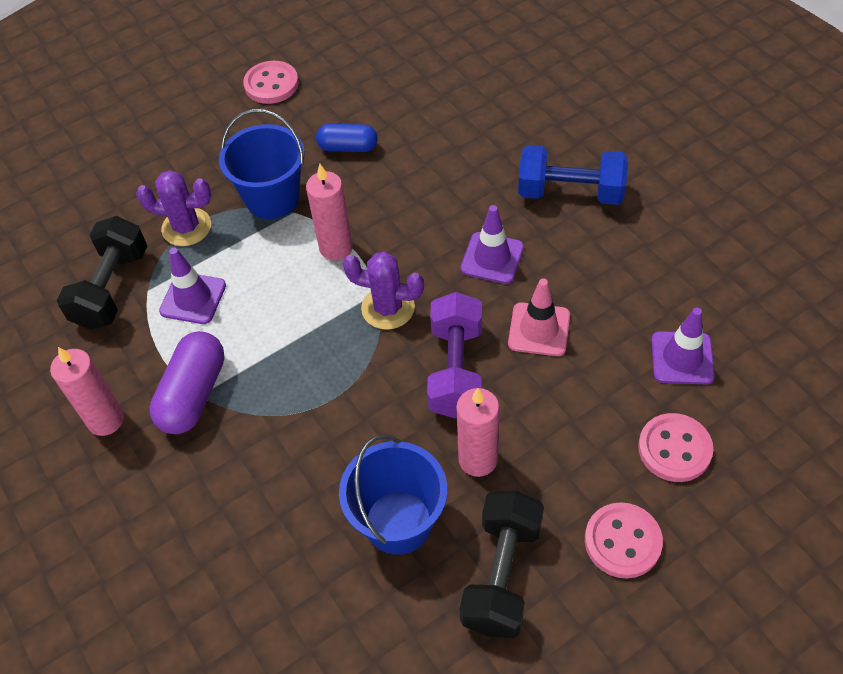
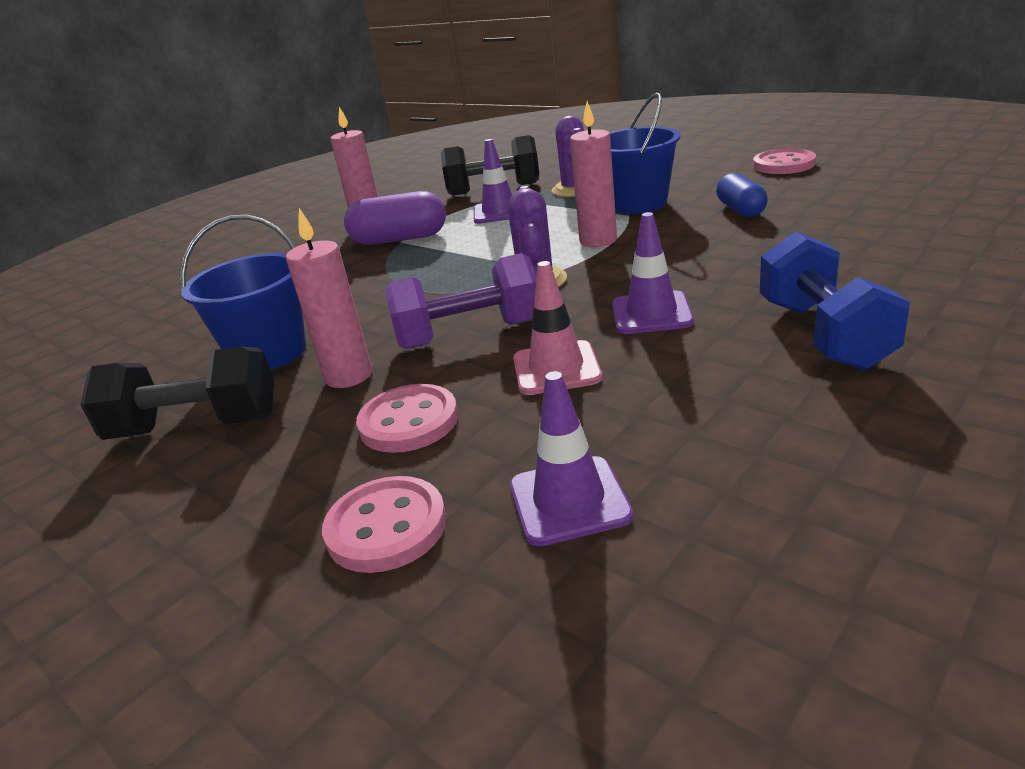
camera: 75 degrees right, 25 degrees down
(622, 541) = (227, 508): pink button -> pink button (408, 422)

